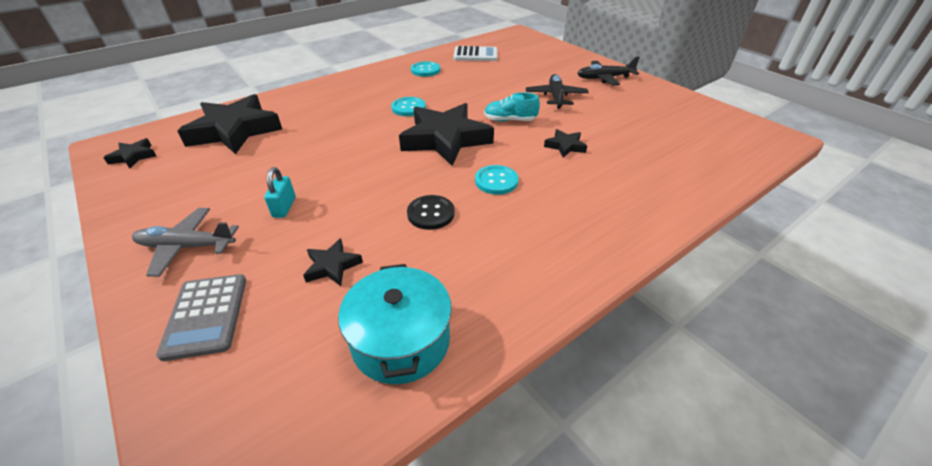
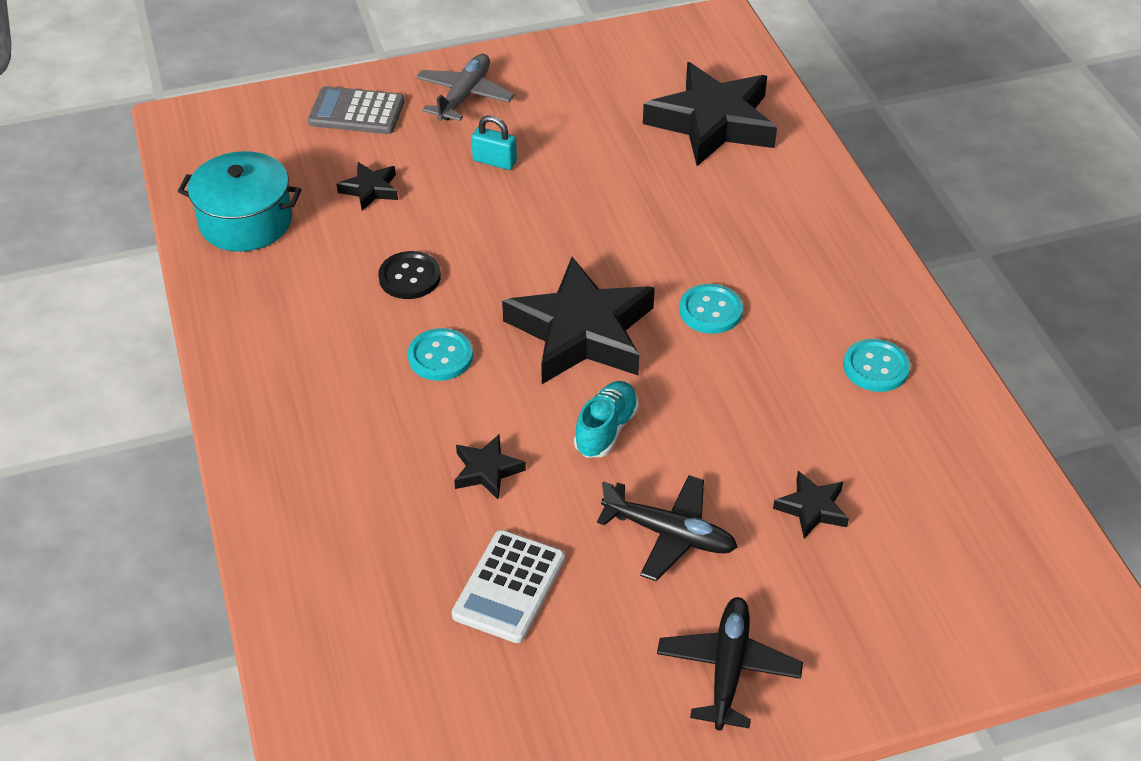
camera: 110 degrees right, 5 degrees up
(134, 156) = (678, 45): black star -> black star (812, 508)
(475, 55) = (944, 474): white calculator -> white calculator (509, 587)

